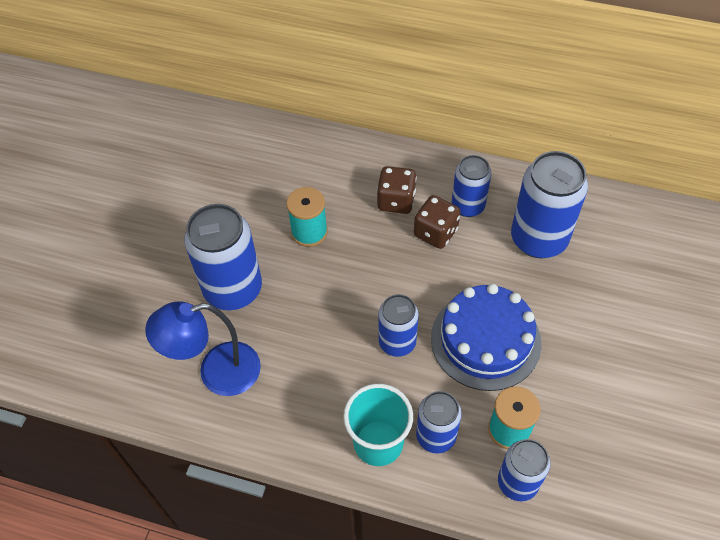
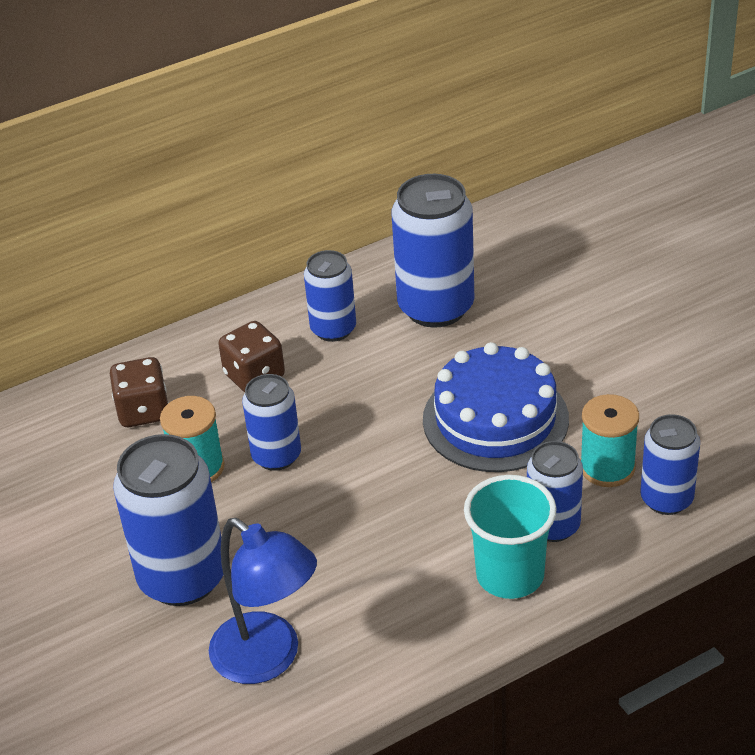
camera: 45 degrees left, 15 degrees down
(217, 373) = (268, 659): blue lamp -> blue lamp turned 75 degrees counterclockwise
(397, 342) = (417, 485): blue can -> blue can (276, 456)
(435, 232) = (331, 372): brown dice -> brown dice (143, 411)

